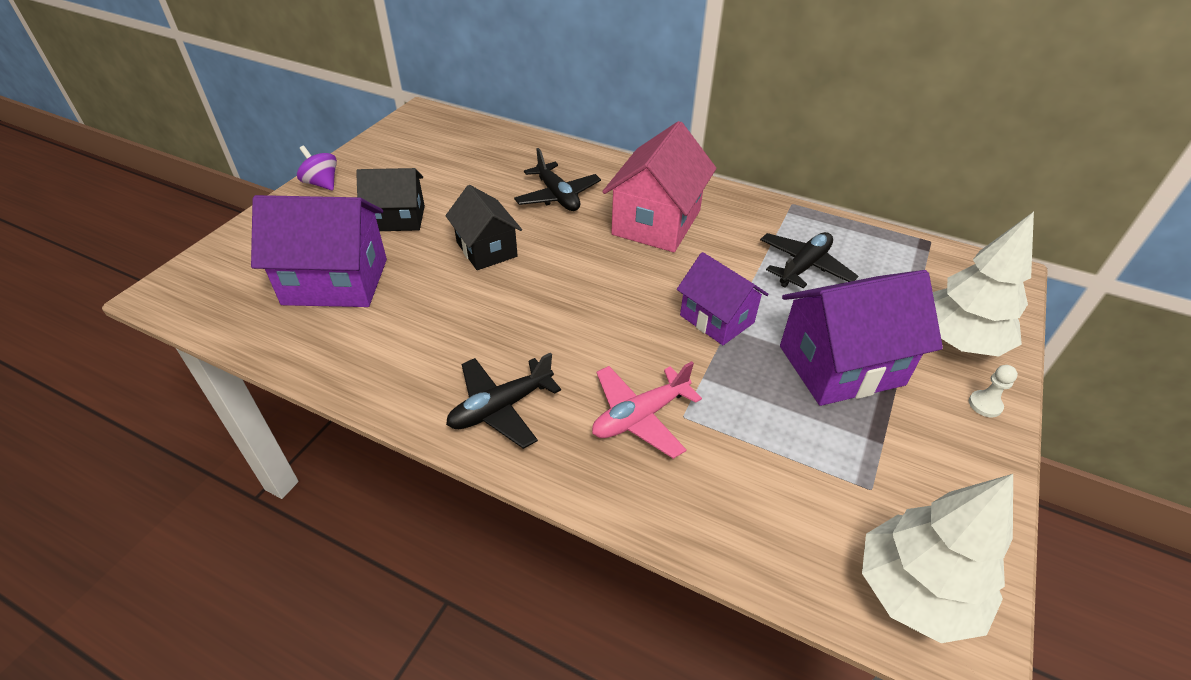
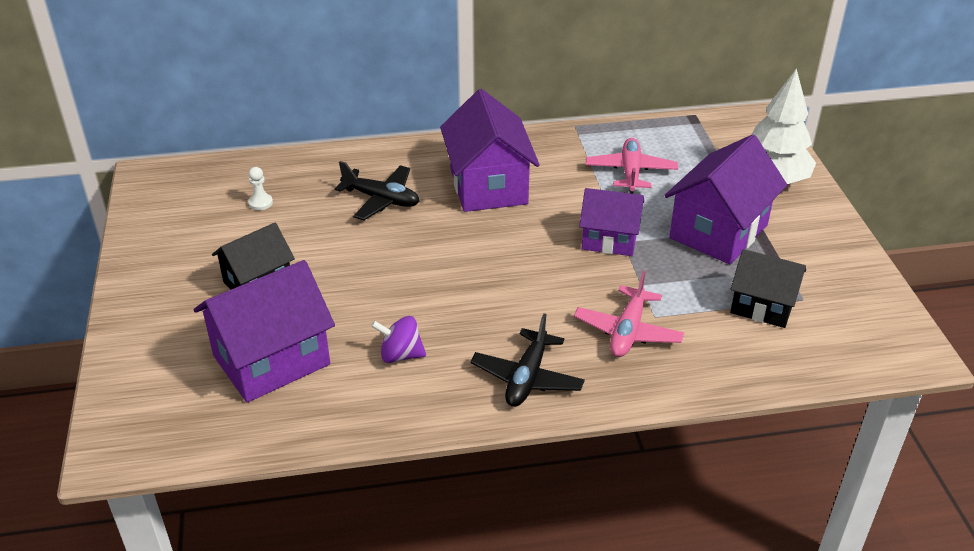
camera: 35 degrees left, 5 degrees down
(322, 183) = (135, 286): purple spinning top -> purple spinning top (400, 355)
(486, 249) = (374, 271): black house -> black house (762, 306)
(656, 222) = (488, 186): pink house -> purple house
(804, 266) = (630, 172): black plane -> pink plane
(914, 592) = (872, 342): white tree -> none
(985, 405) = (820, 214): white pawn -> white pawn (260, 203)

